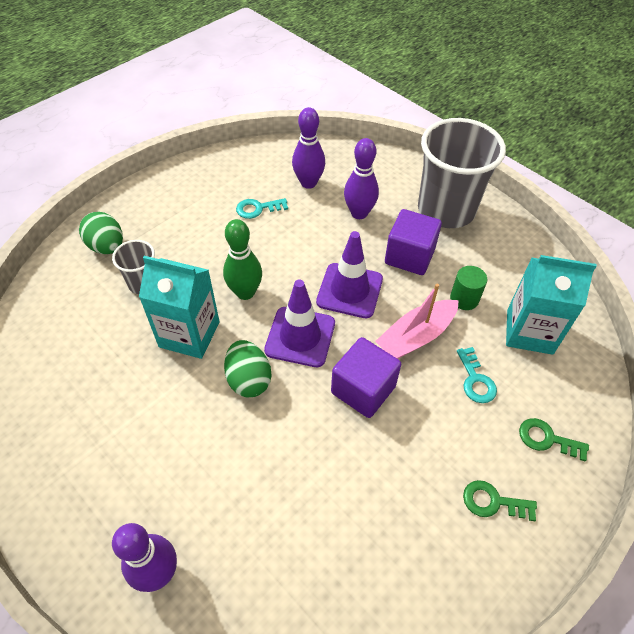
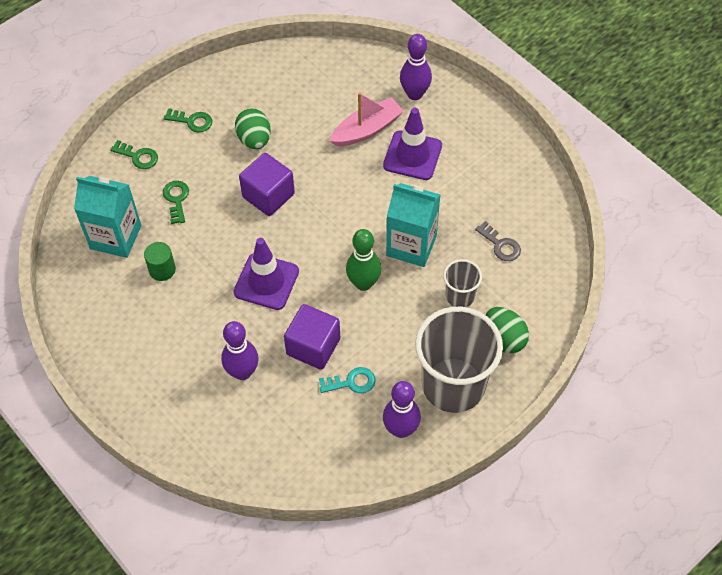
camera: 175 degrees left, 5 degrees up
(85, 338) = (500, 245): none -> grey key
(249, 380) = (359, 206): green egg -> green egg (254, 140)
(300, 337) = (315, 240): purple traffic cone -> purple traffic cone (412, 155)
(308, 183) = (293, 418): purple bowling pin -> purple bowling pin (401, 429)
(409, 256) = (201, 316): purple cube -> purple cube (313, 346)
(416, 336) = (215, 236): pink boat -> pink boat (367, 129)
(446, 210) = (147, 373): grey cup -> grey cup (453, 385)
(475, 380) = (176, 199): turquoise key -> green key

